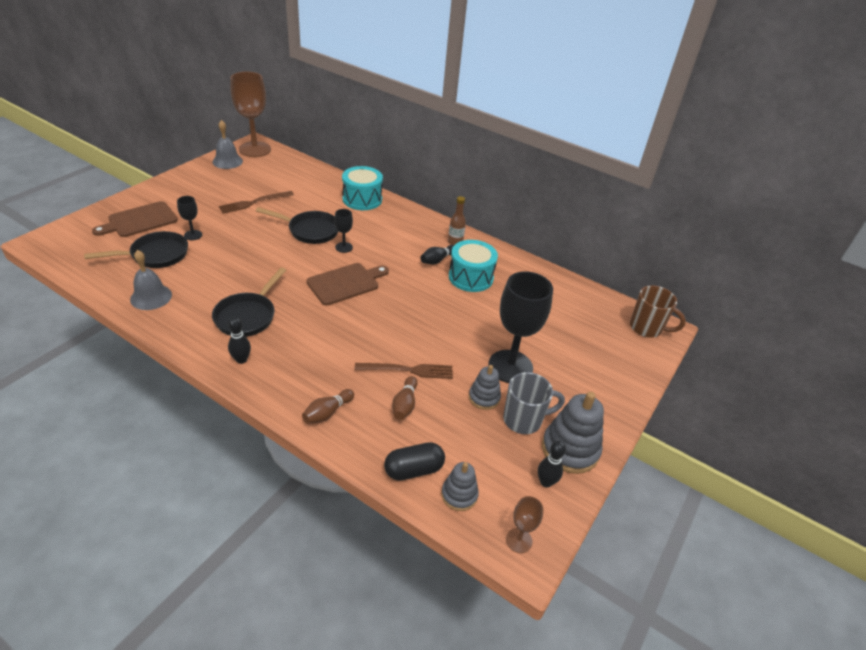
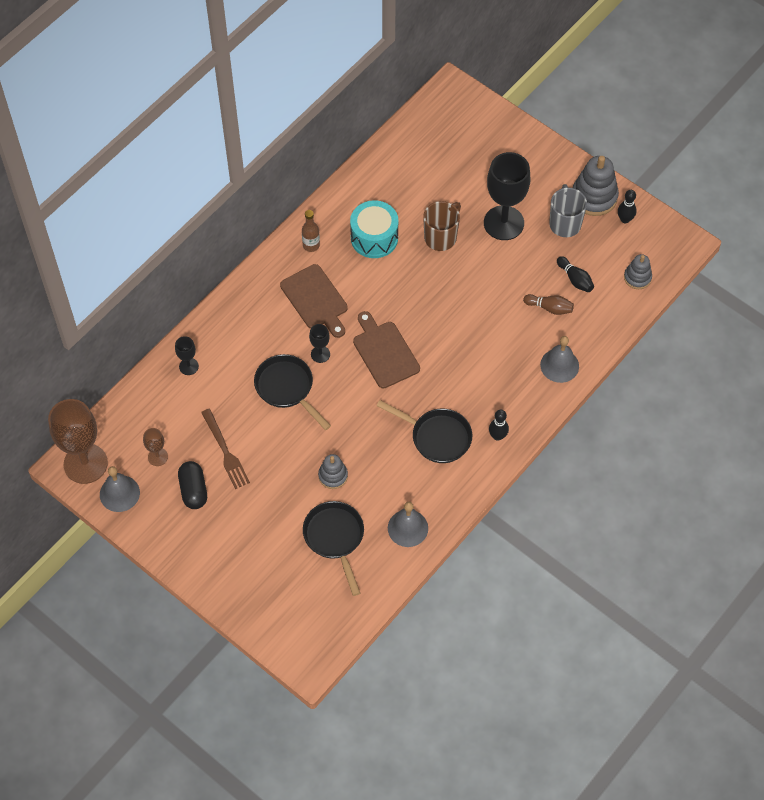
camera: 80 degrees left, 20 degrees up
(140, 220) = (265, 568): brown cutting board -> brown cutting board (315, 299)
(193, 235) = (296, 507): black goblet -> black goblet (188, 366)
(310, 231) = (287, 388): black pan -> black pan turned 60 degrees counterclockwise
(327, 412) = (559, 365): brown bowling pin -> grey bell
(362, 199) = (219, 335): turquoise drum -> none
(408, 370) = (509, 303): brown fork -> none
(414, 470) = (615, 306): black capsule -> black capsule (193, 490)
(437, 260) = (344, 265): black bowling pin -> black bowling pin (575, 279)
(484, 397) = (541, 248): grey stacking toy -> grey stacking toy (333, 476)
(519, 540) = (673, 245): brown goblet -> brown goblet (158, 457)
(647, 328) = (452, 103): brown mug -> brown mug (441, 237)

